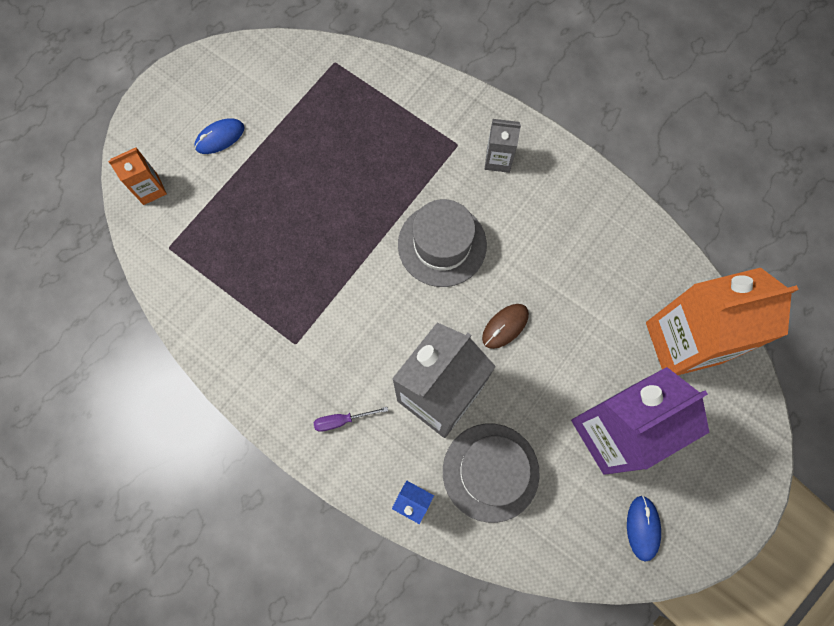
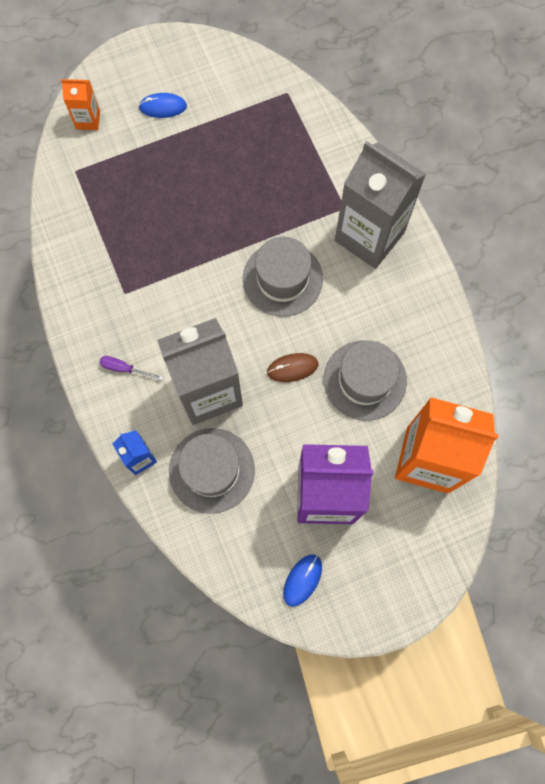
camera: 30 degrees right, 0 degrees up
(498, 160) = (369, 236): grey carton -> grey carton, size x2.19
(579, 299) = (365, 380): none -> grey hat

